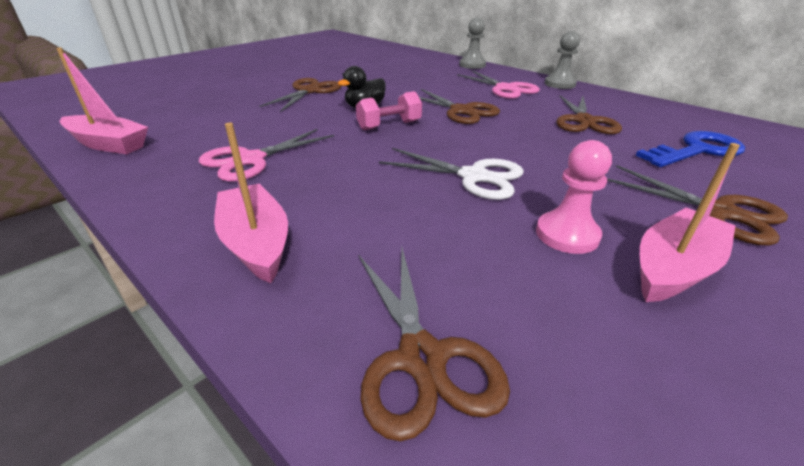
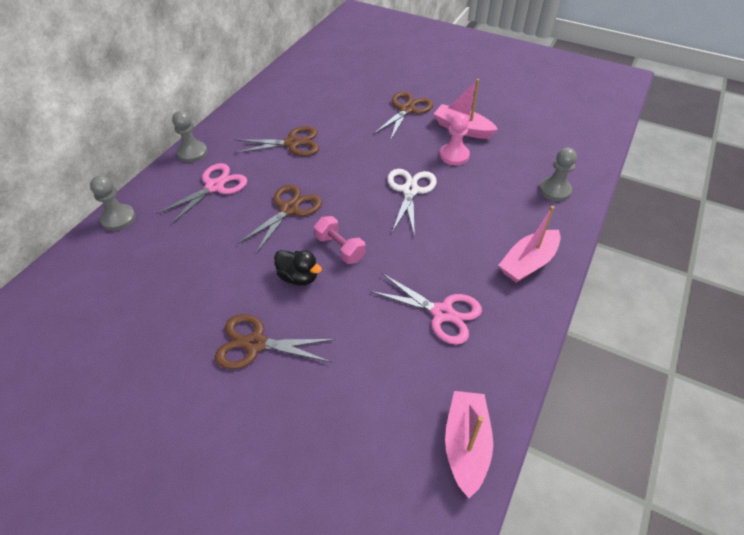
camera: 105 degrees left, 15 degrees up
(421, 358) = (554, 190): brown scissors -> grey pawn
(697, 150) = (330, 103): blue key -> none

